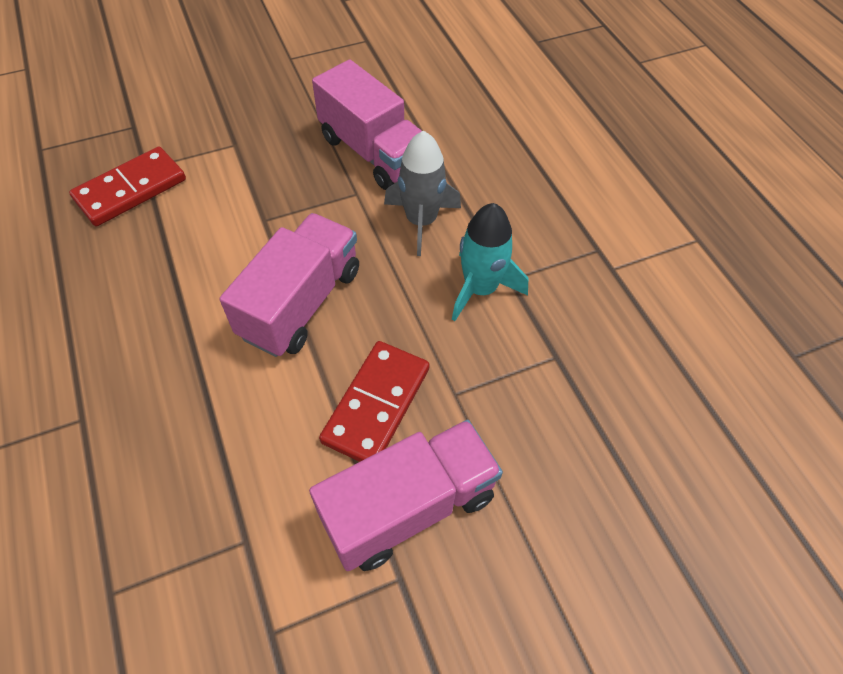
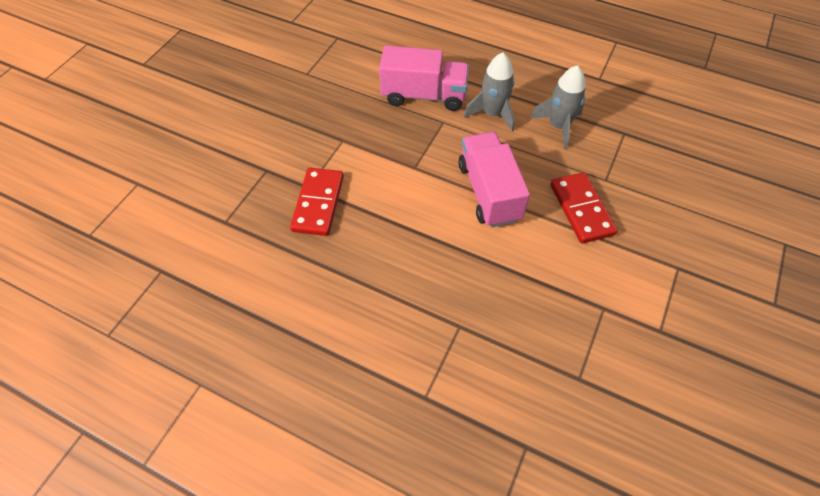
camera: 40 degrees left, 0 degrees up
(409, 507) = (647, 238): pink truck -> none
(480, 289) = (558, 126): turquoise rocket -> grey rocket

